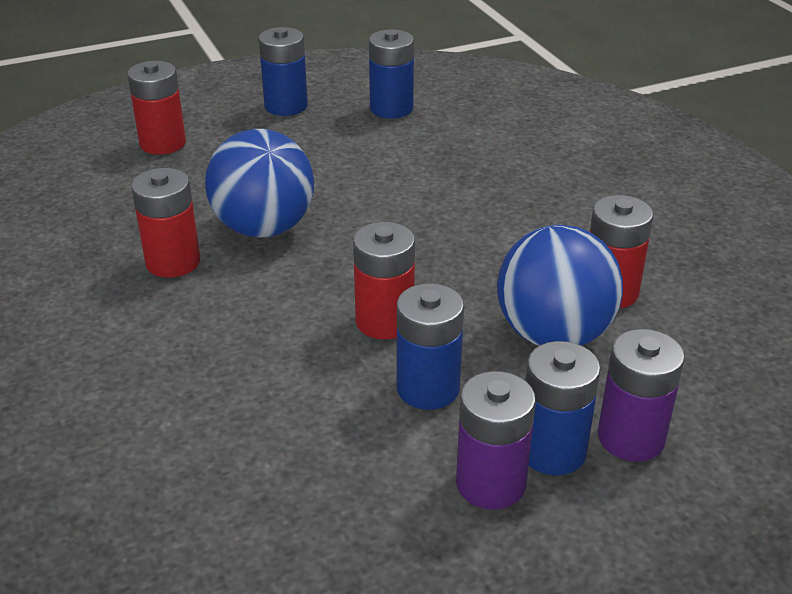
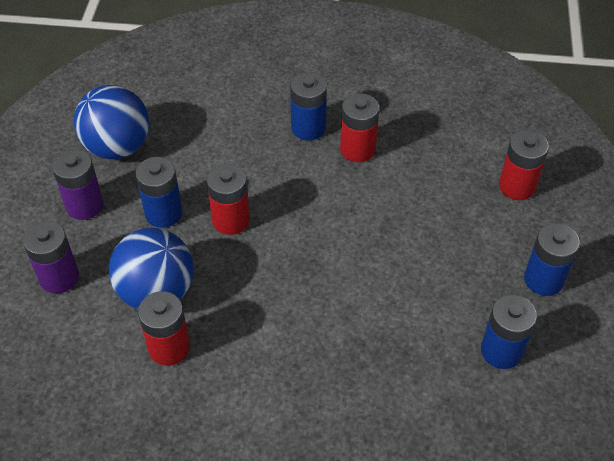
camera: 120 degrees right, 15 degrees up
(264, 228) = (367, 202): blue ball -> blue ball (117, 147)
(552, 451) = (81, 240): blue battery -> blue battery (308, 128)

